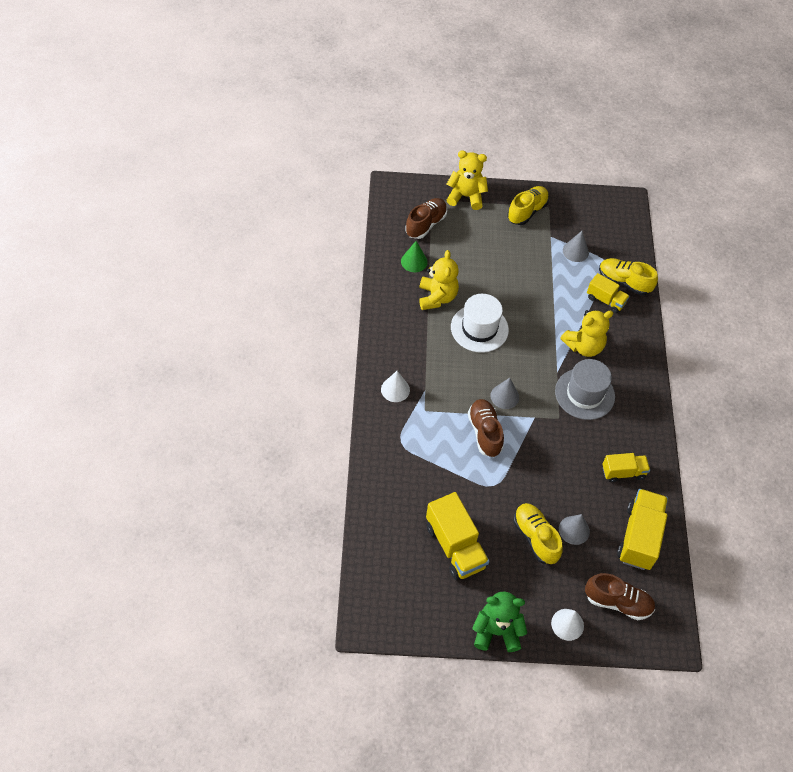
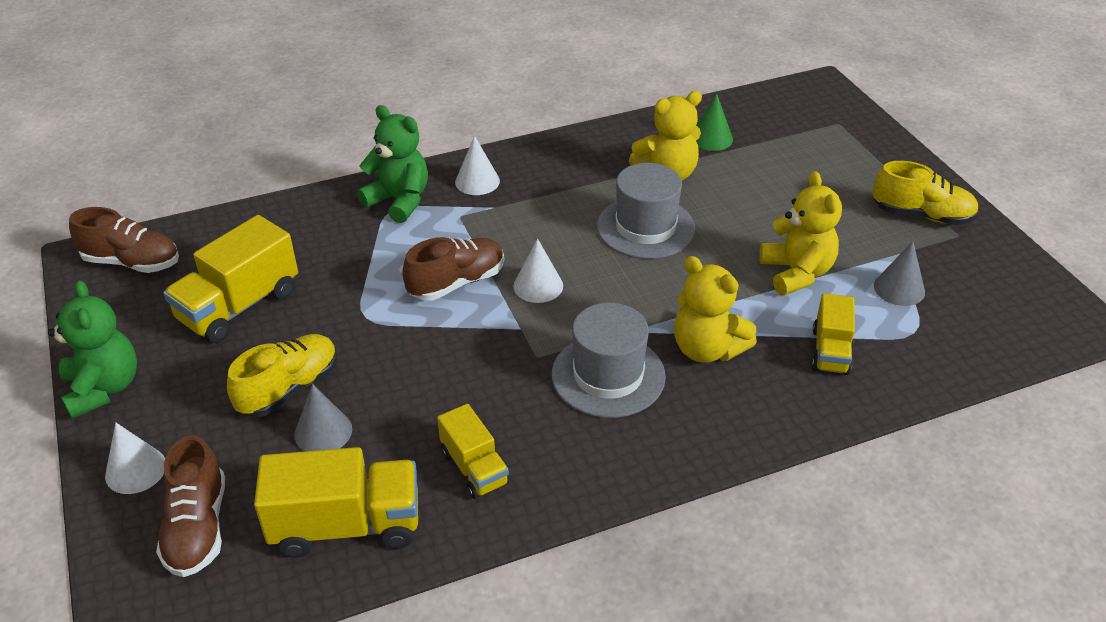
camera: 70 degrees right, 15 degrees down
(394, 436) = (399, 201): none -> green teddy bear
(425, 224) = (788, 130): brown shoe -> brown shoe (132, 262)
(466, 196) = (880, 150): yellow teddy bear -> yellow teddy bear (796, 273)
(479, 328) = (645, 227): white hat -> grey hat
(504, 396) = (538, 285): grey cone -> white cone
(624, 282) = (894, 365): yellow shoe -> none

